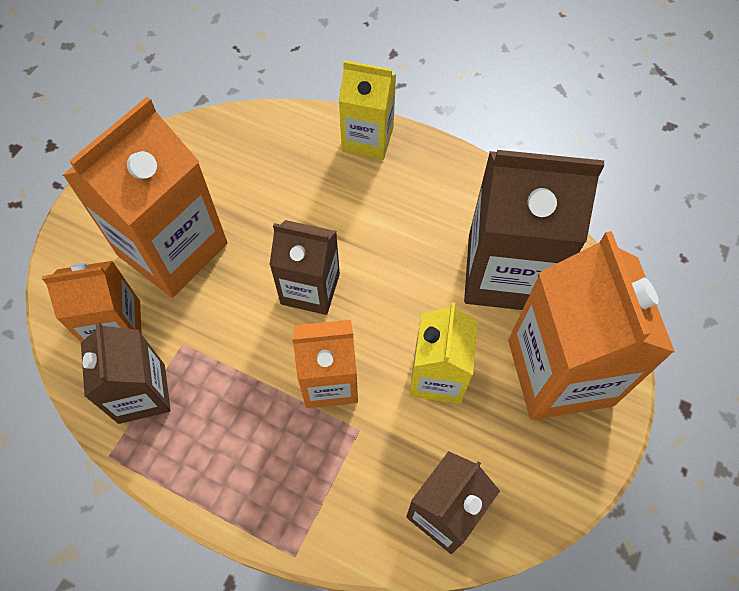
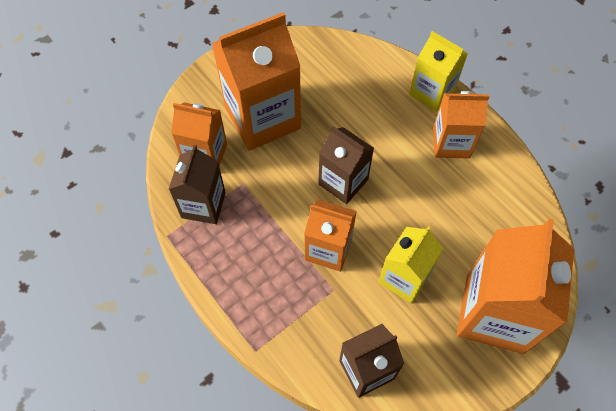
camera: 25 degrees right, 0 degrees up
(417, 190) = (451, 143): none -> orange carton
(506, 272) = (489, 227): brown carton -> none

